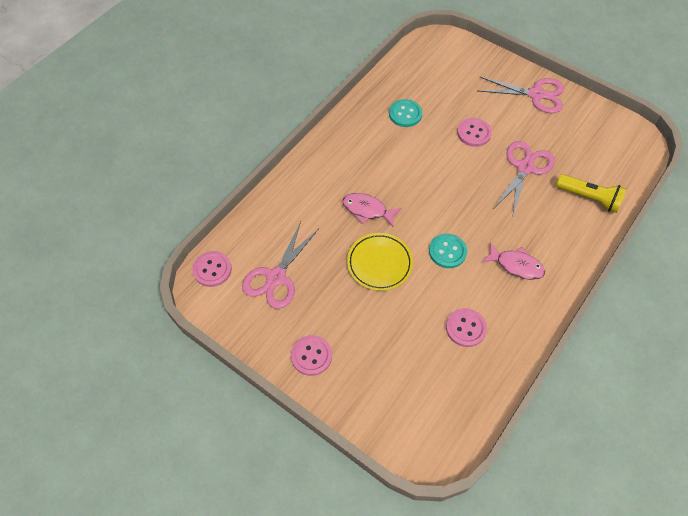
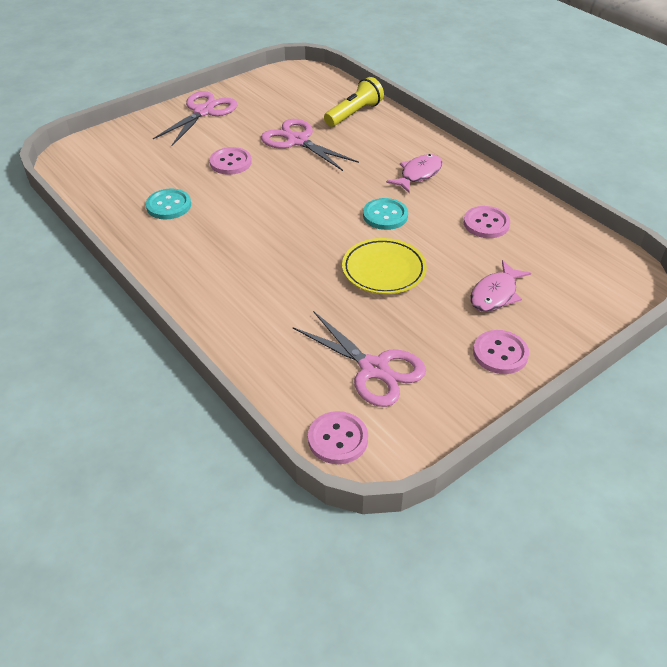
camera: 75 degrees left, 15 degrees down
(367, 210) = (301, 265): pink fish -> pink fish (495, 294)

